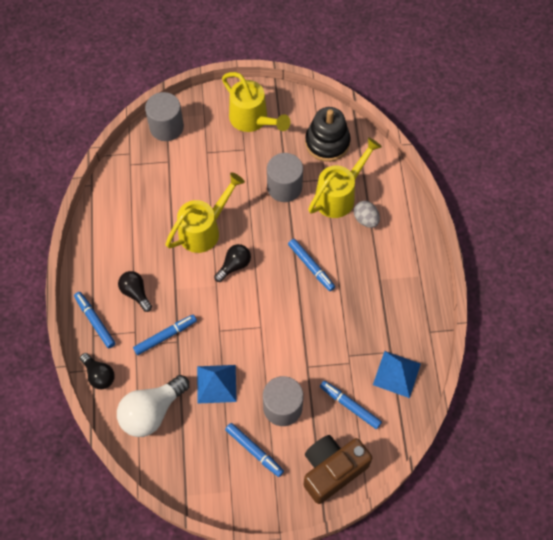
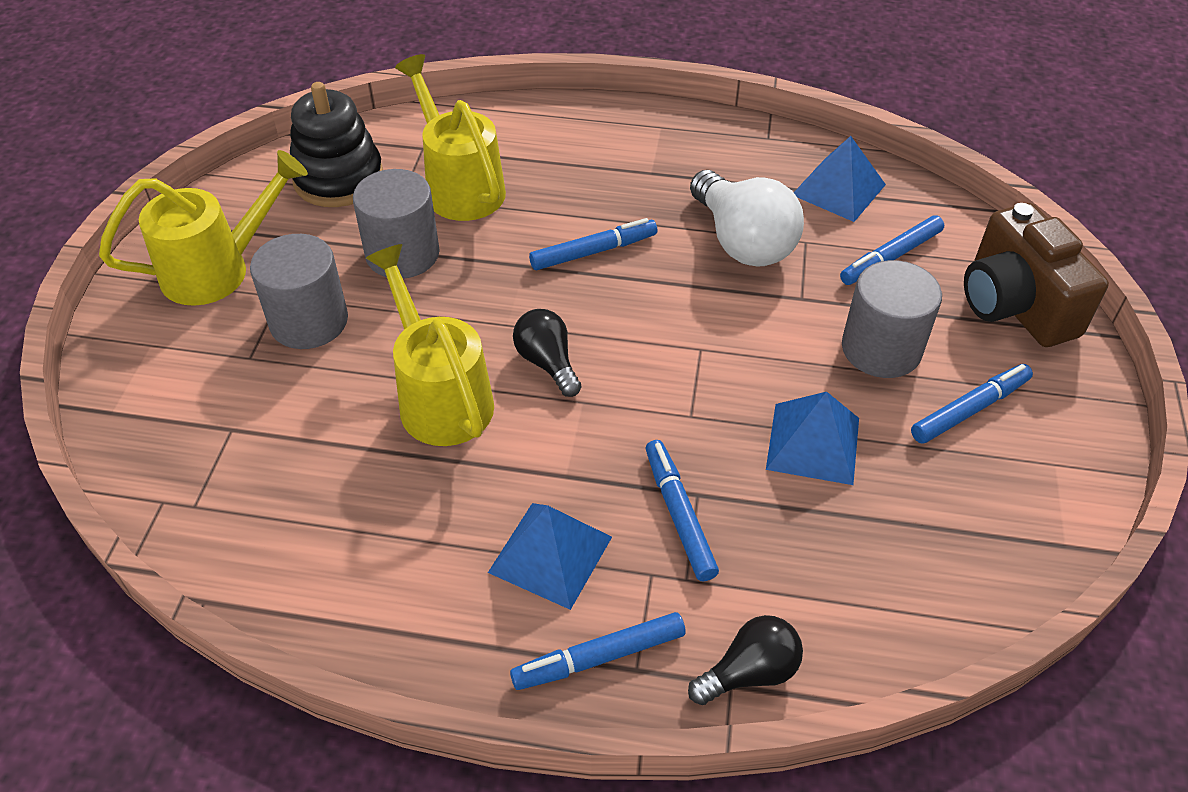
camera: 75 degrees left, 15 degrees down
(136, 293) = (550, 554): black light bulb -> blue pyramid
(152, 412) = (862, 575): white light bulb -> white light bulb (742, 241)
(166, 127) = (138, 416): grey cylinder -> grey cylinder (309, 321)
(365, 219) = (525, 164): grey egg -> none

